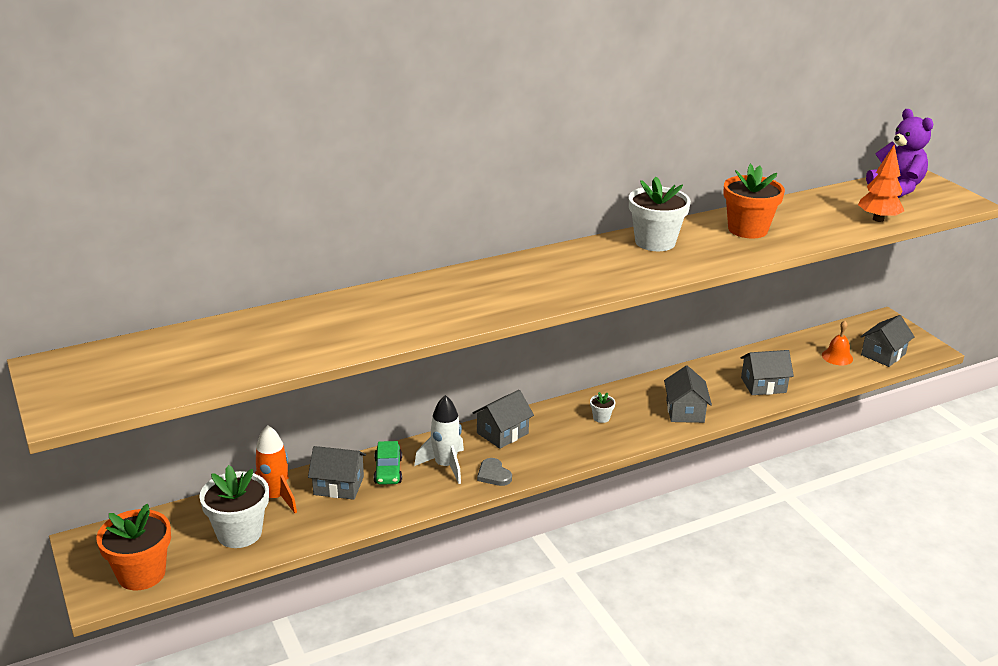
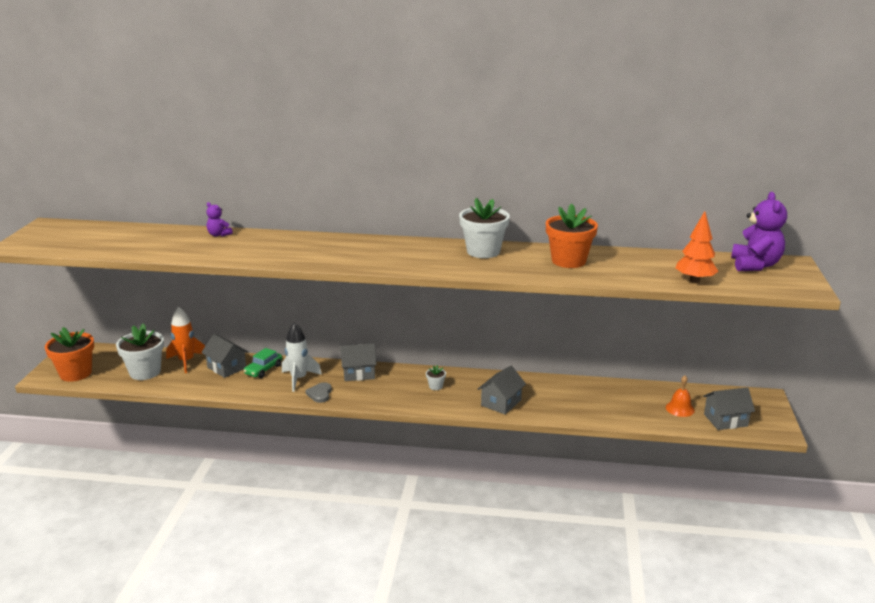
camera: 35 degrees right, 5 degrees down
(327, 308) = (219, 235): none -> purple teddy bear
(763, 385) = (587, 407): grey house -> none

